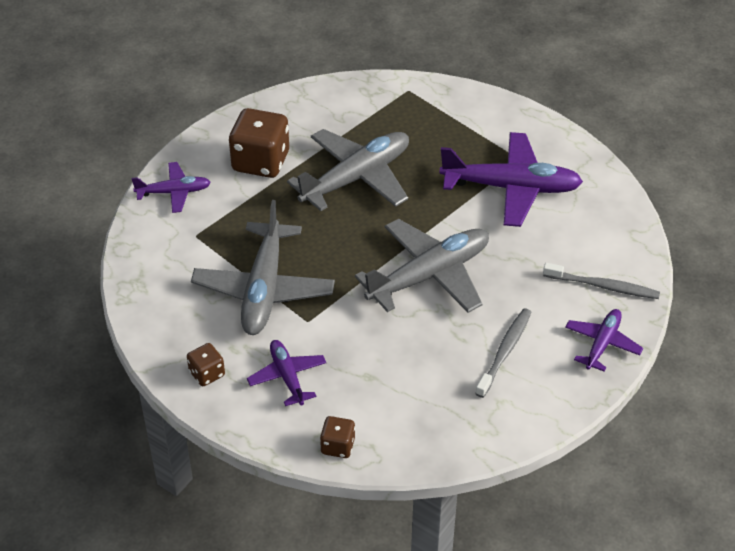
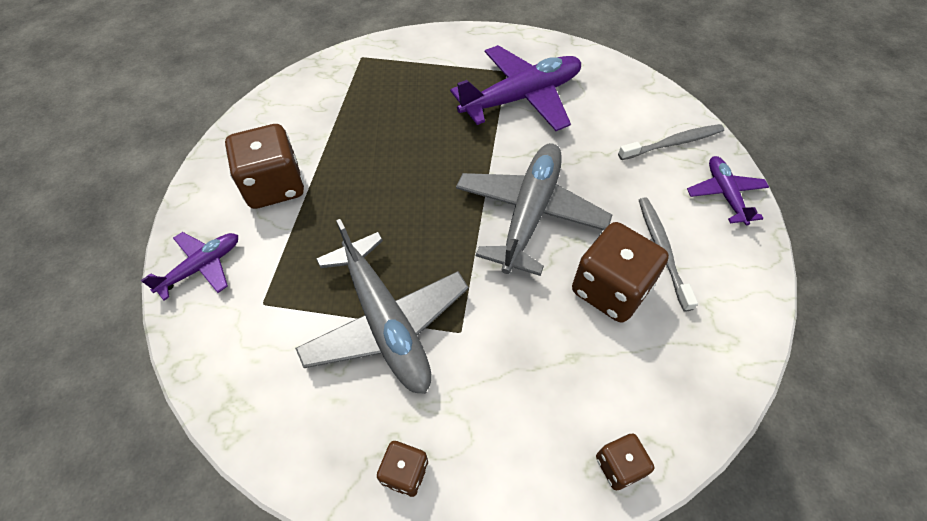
camera: 35 degrees left, 10 degrees up
(287, 376) = (495, 414): purple plane -> none
(356, 178) = (382, 155): grey plane -> none
(437, 354) = (610, 289): none -> brown dice

